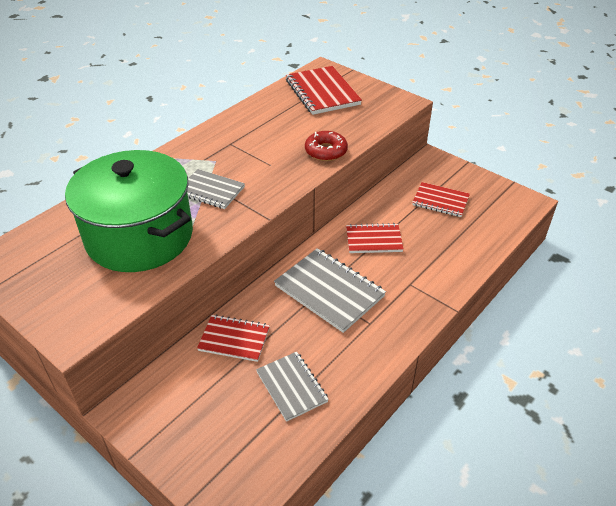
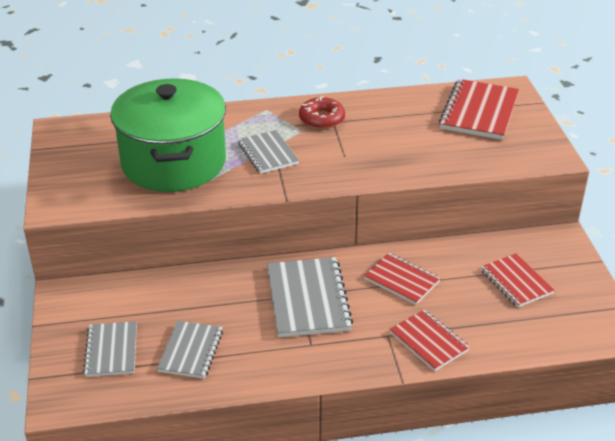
camera: 40 degrees right, 5 degrees down
(227, 431) = (111, 351): none -> grey notebook
(234, 339) = (189, 291): red notebook -> red notebook (429, 342)
(326, 151) = (409, 167): red donut -> red donut (321, 119)

